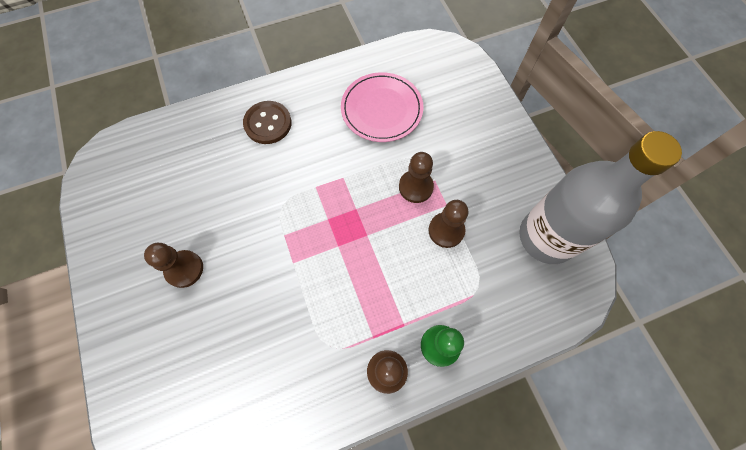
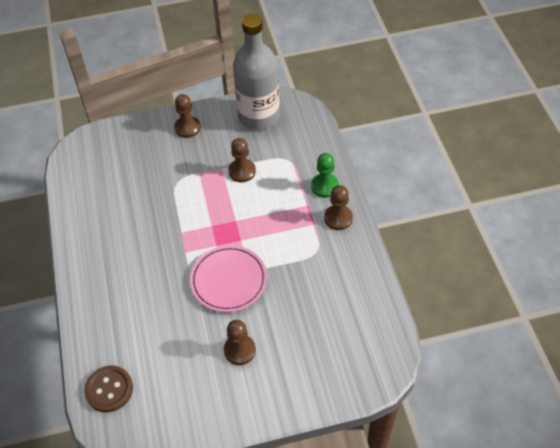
camera: 80 degrees left, 15 degrees down
(268, 123) = (112, 285): brown button -> brown button (109, 389)
(381, 109) = (123, 199): pink plate -> pink plate (228, 280)
(415, 187) = (202, 185): brown pawn -> brown pawn (187, 128)

